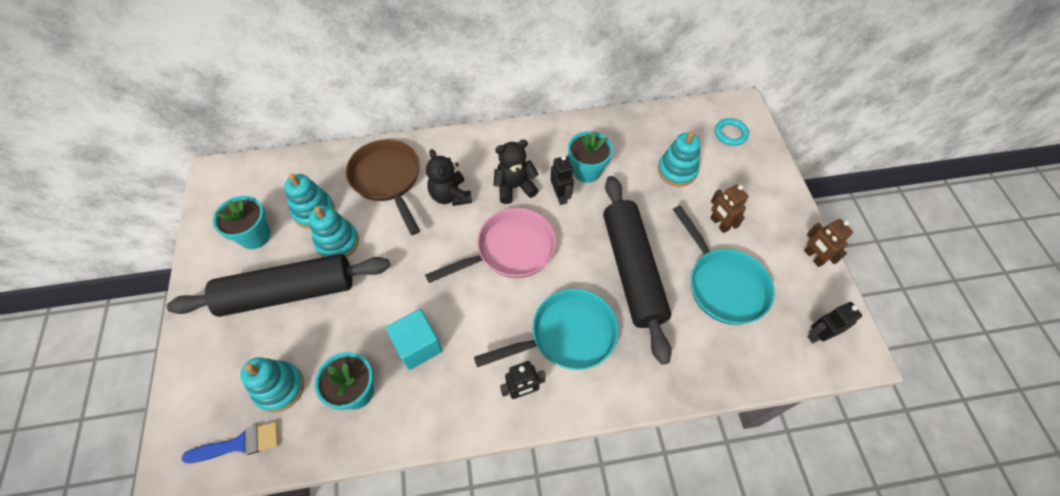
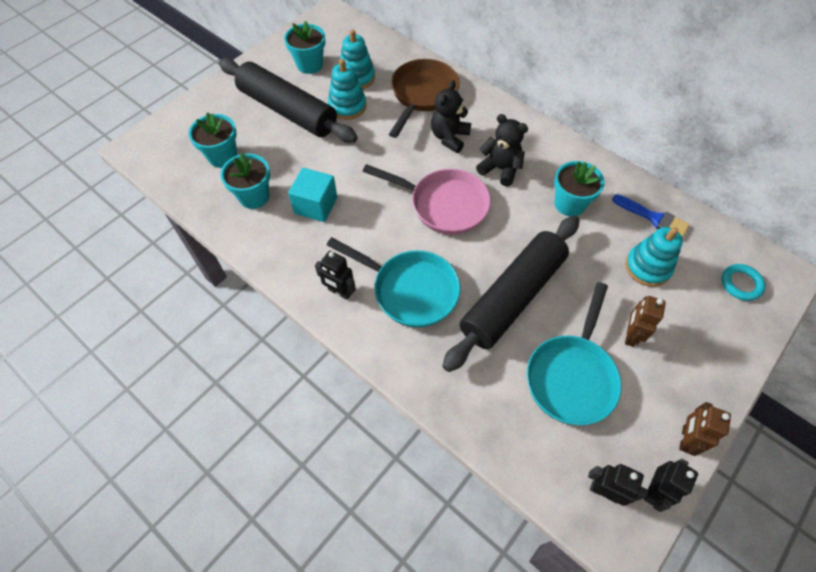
camera: 50 degrees right, 0 degrees up
(239, 444) = (172, 165): blue brush -> blue brush (654, 218)
(279, 388) = (222, 156): turquoise stacking toy -> turquoise flower pot
(560, 196) = (526, 203): black robot -> black robot (653, 490)

